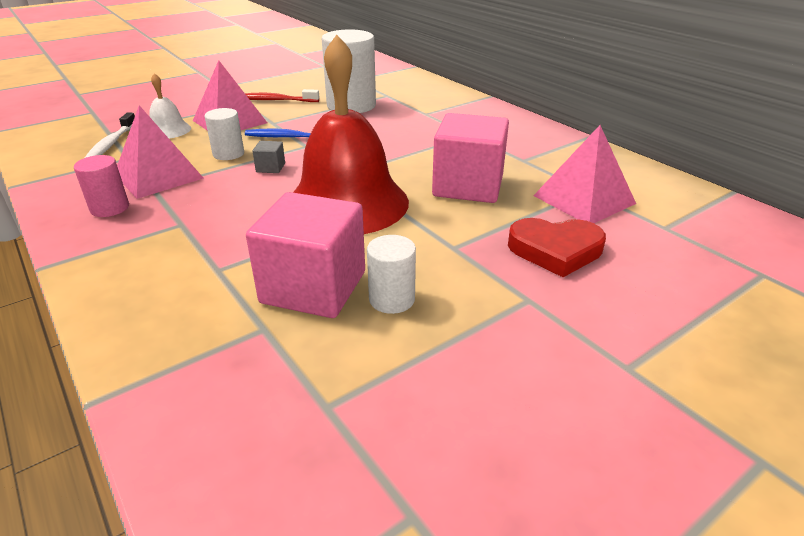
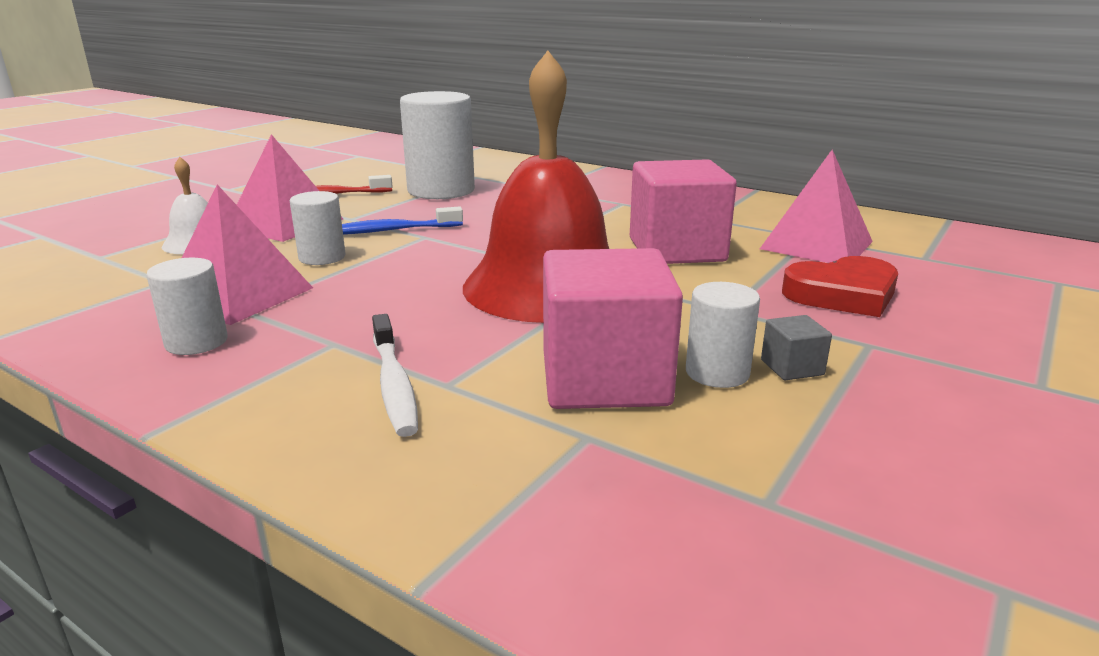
camera: 20 degrees left, 10 degrees down
(110, 208) = (196, 342): pink cylinder -> white cylinder
(111, 143) = (117, 268): white toothbrush -> white toothbrush (394, 385)
(270, 168) = (401, 264): grey cube -> grey cube (792, 367)

